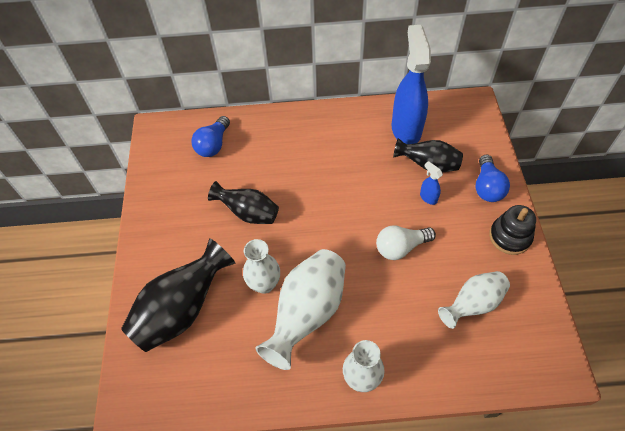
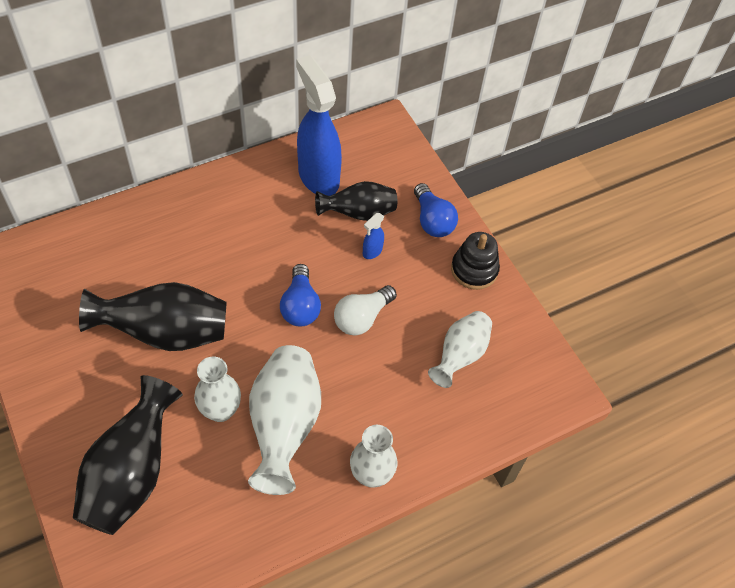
camera: 30 degrees left, 0 degrees up
(213, 145) = (83, 260): blue light bulb -> blue light bulb (300, 306)
(248, 213) = (166, 333): black vase -> black vase, size x1.57
(428, 197) = (372, 251): blue spray bottle -> blue spray bottle turned 75 degrees counterclockwise

